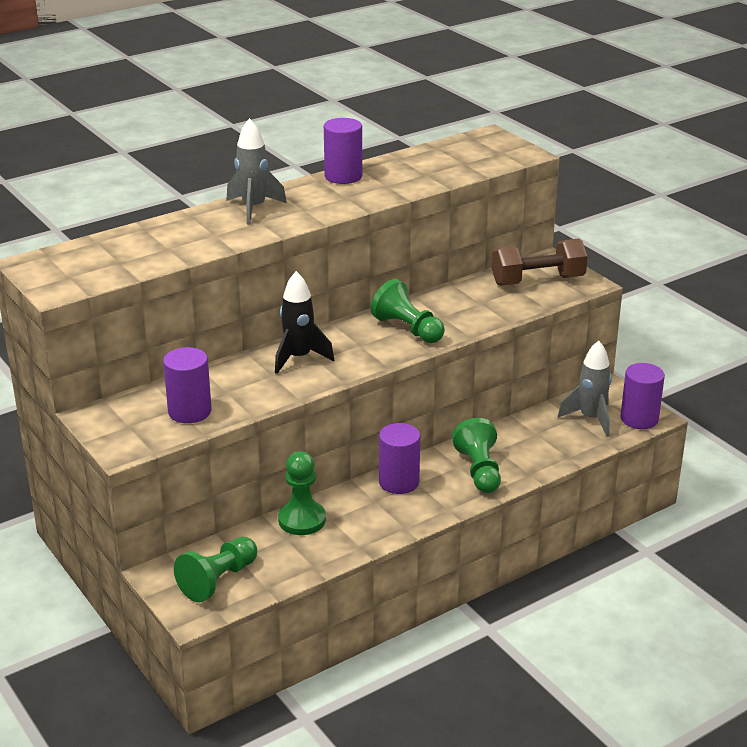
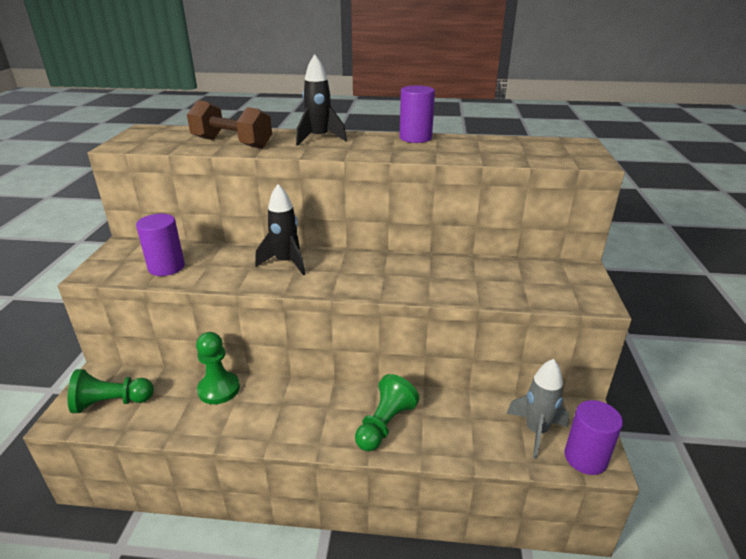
camera: 40 degrees right, 0 degrees up
(254, 209) = (319, 139): grey rocket -> black rocket
(399, 482) = (316, 398): purple cylinder -> none
(408, 329) = (389, 275): green pawn -> none
(537, 281) = (550, 281): brown dumbbell -> brown dumbbell (232, 143)

